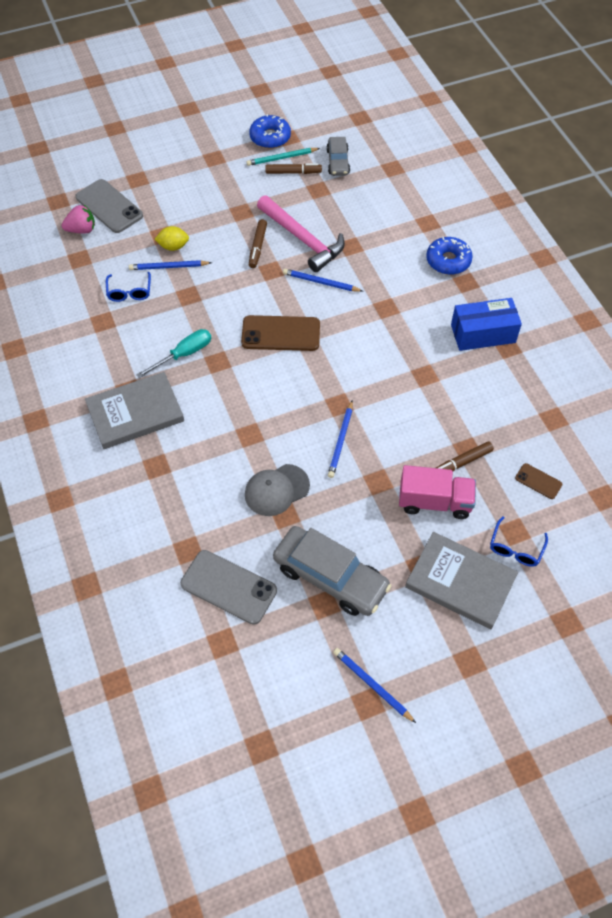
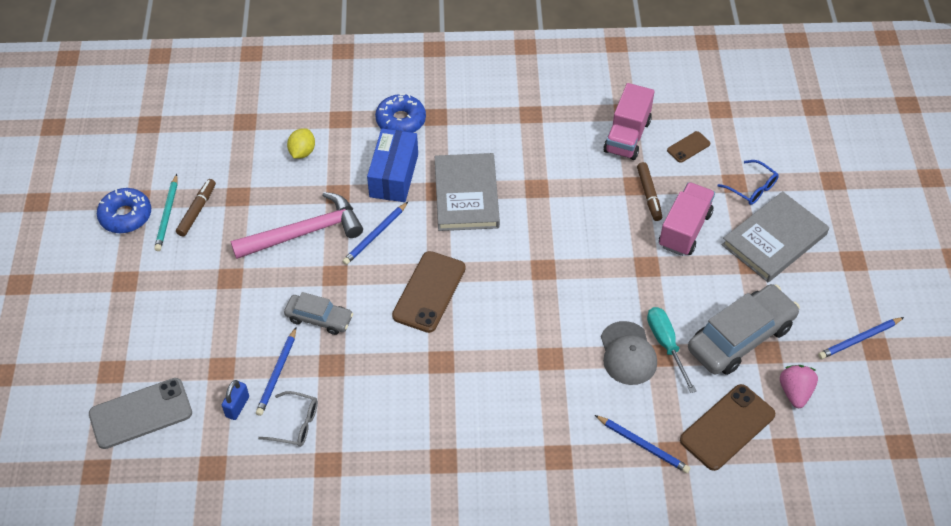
camera: 70 degrees left, 5 degrees down
(82, 230) = (164, 454): pink strawberry -> pink strawberry (795, 392)
(129, 292) = (295, 424): blue glasses -> grey glasses
(132, 255) = (237, 406): none -> blue padlock
(135, 413) = (478, 460): grey book -> grey book (466, 195)
(173, 246) = (247, 360): yellow lemon -> yellow lemon (302, 152)
(184, 354) = (416, 391): turquoise screwdriver -> turquoise screwdriver (666, 345)
(228, 587) = (727, 427): grey phone -> brown phone
(257, 247) = (293, 277): brown marker -> none
(338, 162) = (206, 165): grey car -> grey car (319, 318)
(341, 441) = (589, 281): blue pencil -> blue pencil (643, 445)
(483, 333) = (506, 126): blue box -> blue box (394, 175)
(523, 428) = (627, 136): none -> pink truck

